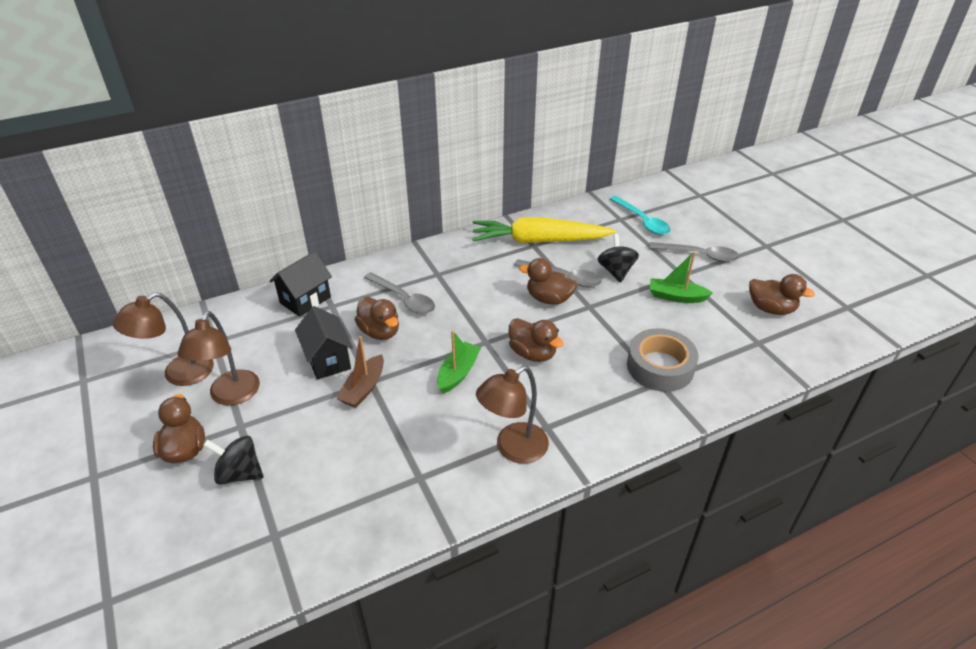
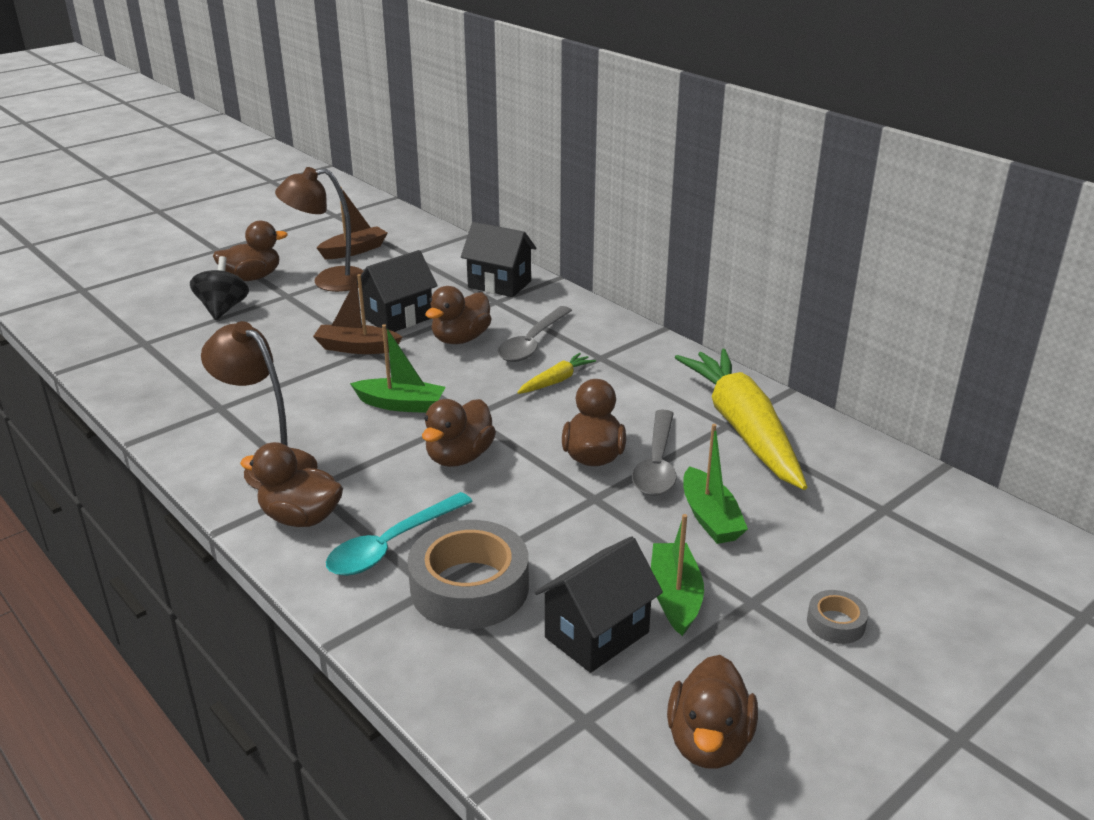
camera: 75 degrees right, 10 degrees down
(179, 374) = (354, 250): brown lamp -> brown boat
(458, 297) = (556, 381): none -> yellow carrot
(580, 435) = (301, 518): none -> brown duck
(616, 271) = (710, 517): black spinning top -> green boat
(642, 221) = (900, 537): turquoise spoon -> turquoise spoon (391, 545)
(699, 255) = (835, 623): grey spoon -> grey tape
(701, 327) = (597, 635): none -> black house

